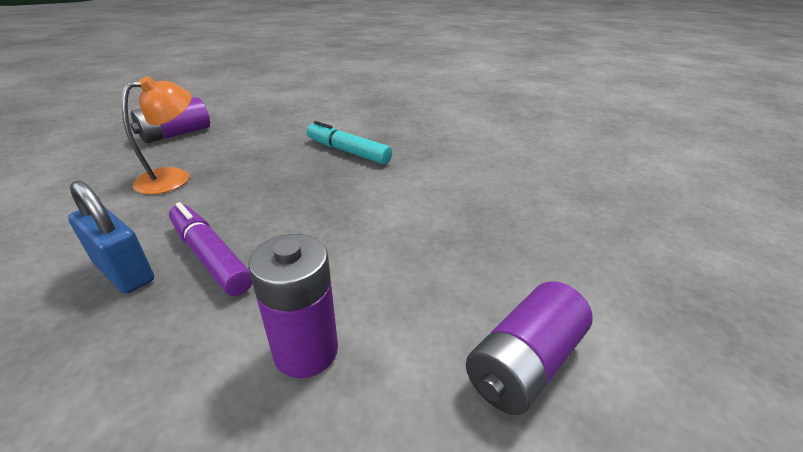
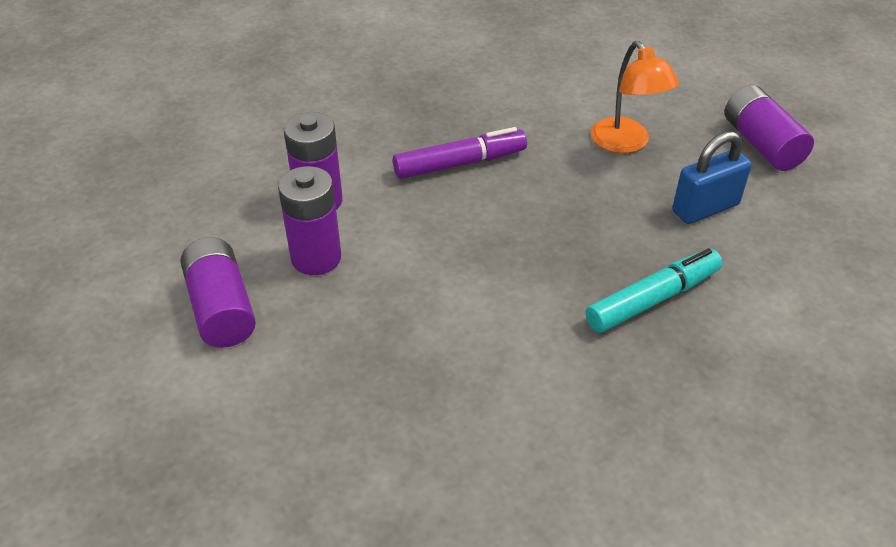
camera: 115 degrees right, 10 degrees up
(124, 272) = (465, 122): blue padlock -> blue padlock (705, 208)
(402, 313) = (316, 258): none -> purple battery

